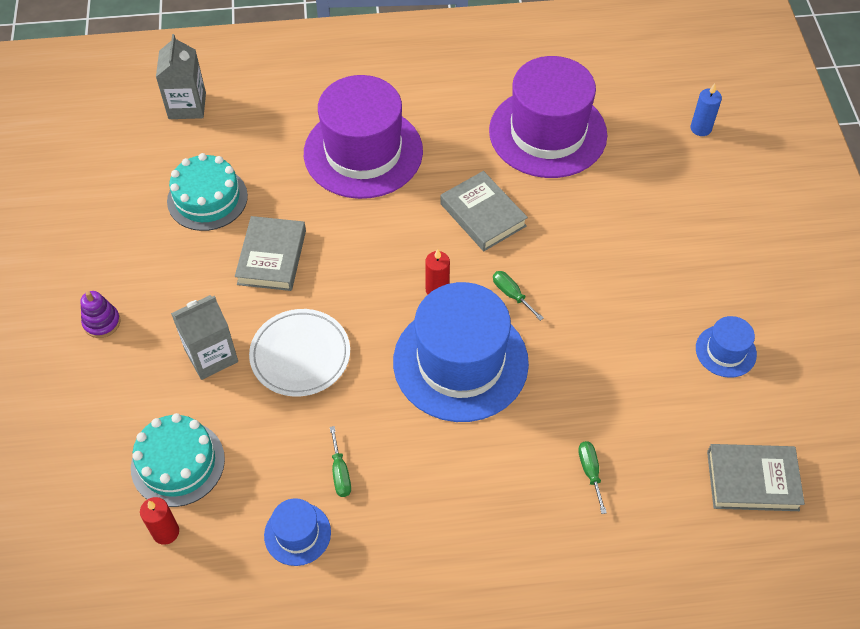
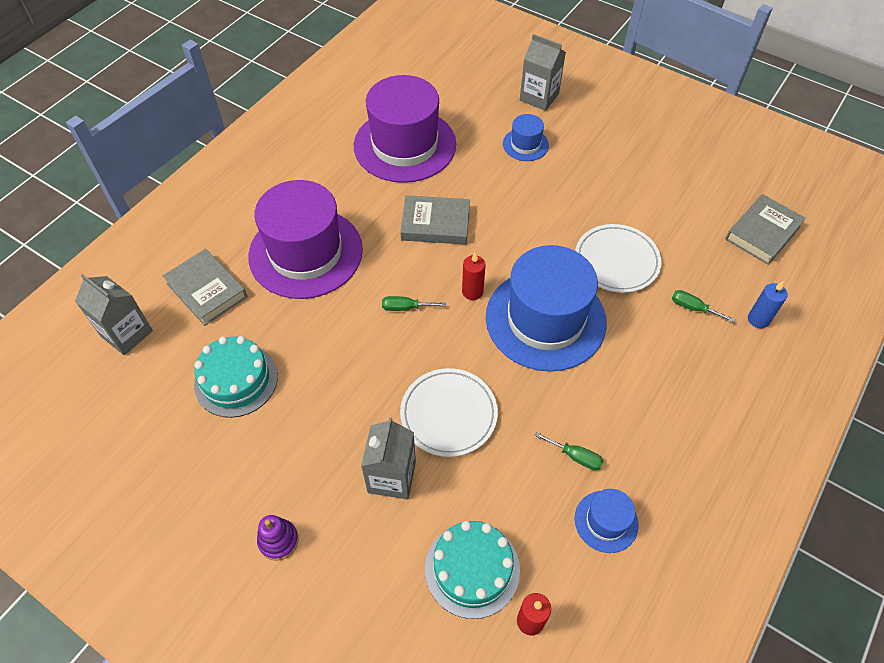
camera: 50 degrees left, 0 degrees up
(271, 257) = (340, 373): grey book -> grey book (206, 290)
(511, 294) = (517, 253): green screwdriver -> green screwdriver (405, 307)
(583, 376) = (616, 261): none -> white plate
(700, 128) = (484, 75): blue candle -> blue candle (758, 319)
(723, 187) = (539, 97): none -> grey carton
(725, 351) = (660, 180): blue hat -> blue hat (525, 144)

